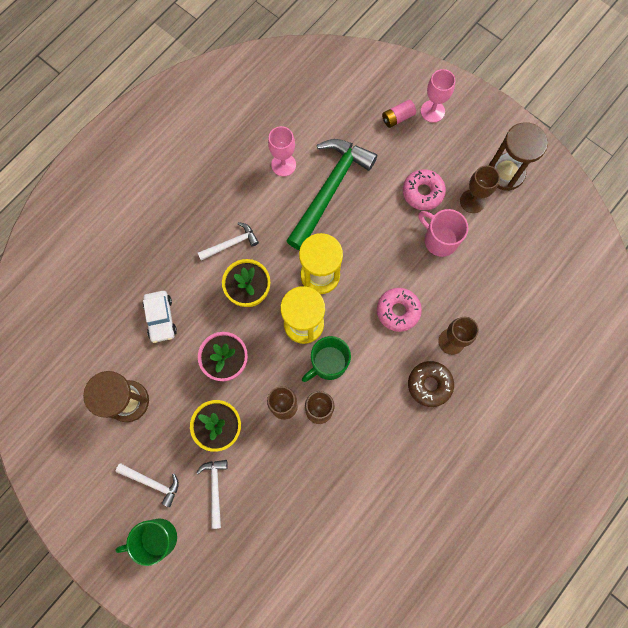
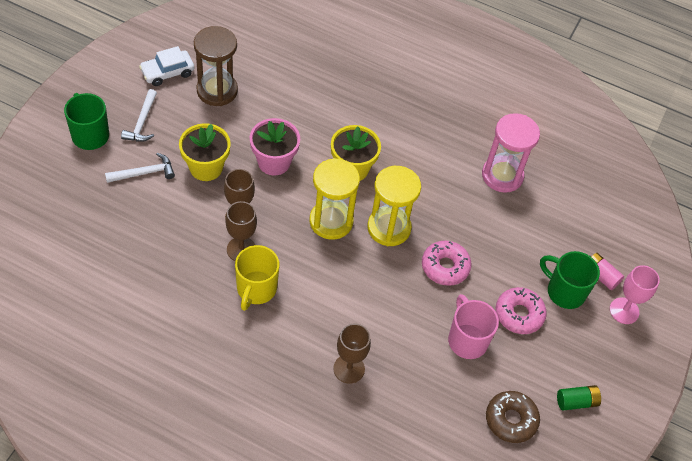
camera: 70 degrees right, 20 degrees down
(160, 318) = (305, 101): white car -> white car (167, 72)
(231, 243) = (399, 144): white hammer -> none
(283, 165) = (502, 175): pink goblet -> pink hourglass
(328, 363) = (293, 250): green mug -> green mug (564, 291)
(329, 190) = (489, 222): green hammer -> none
(362, 404) = (256, 289): none -> yellow mug
(398, 311) = (370, 308): pink donut -> pink donut (445, 267)
(429, 384) = (293, 352): brown donut -> brown donut (511, 420)
(439, 240) = (467, 340): pink mug -> pink mug turned 45 degrees counterclockwise
(472, 201) = (527, 369): brown goblet -> none
(505, 173) = (576, 402): brown hourglass -> green battery

